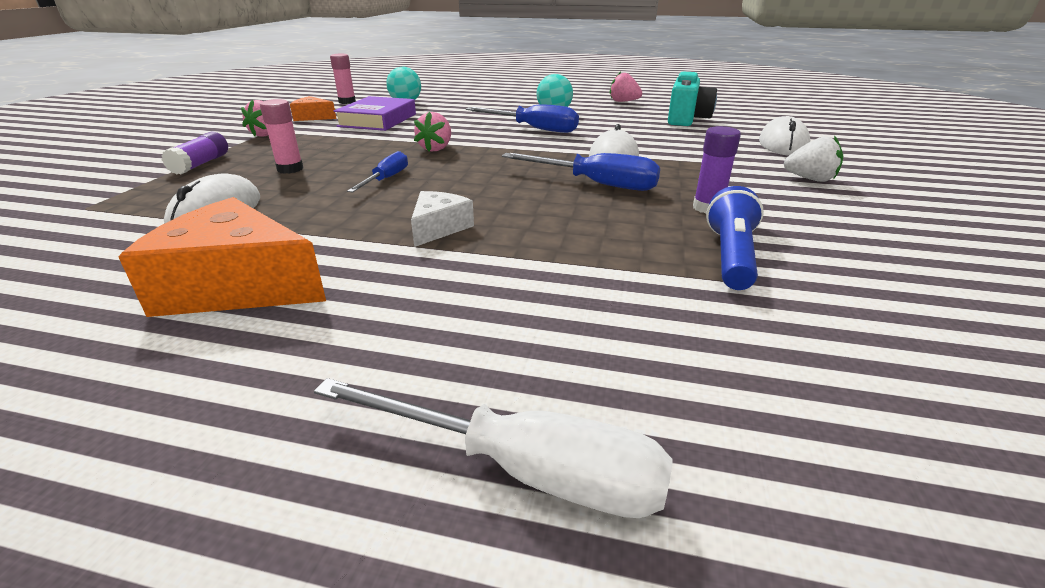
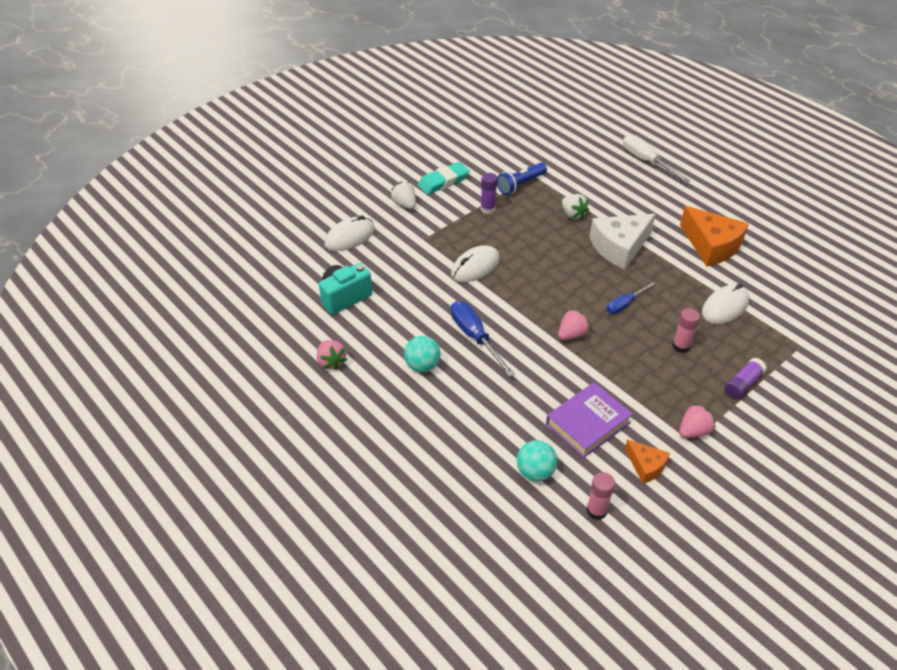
camera: 145 degrees left, 15 degrees up
(439, 228) = (619, 247): white cheese -> white cheese, size x1.86
(569, 244) = (573, 214): none -> white strawberry
(596, 184) = (515, 248): blue screwdriver -> none
(840, 216) = (443, 181): none -> turquoise eraser

